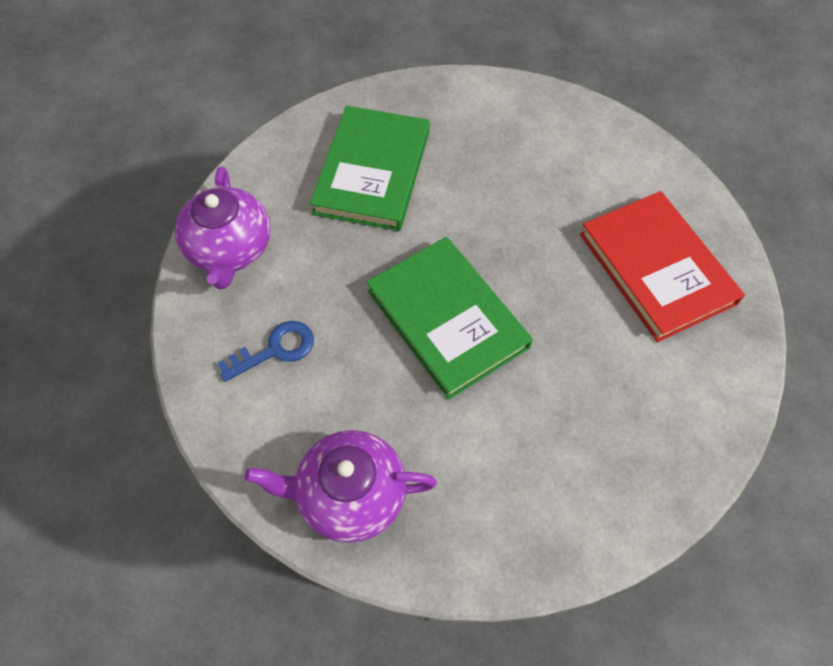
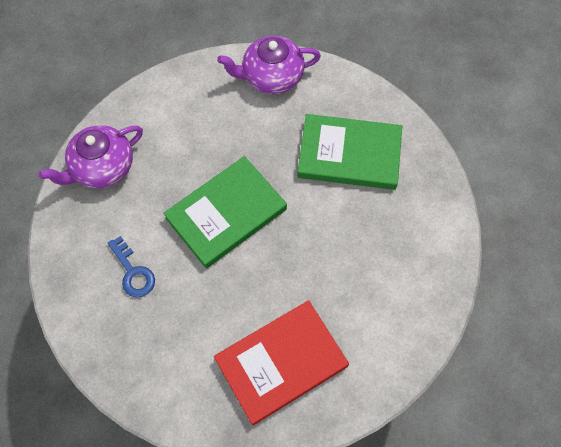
camera: 85 degrees right, 5 degrees up
(275, 349) = (197, 114): blue key -> blue key (133, 272)
(349, 494) = (102, 167): purple teapot -> purple teapot turned 120 degrees counterclockwise

